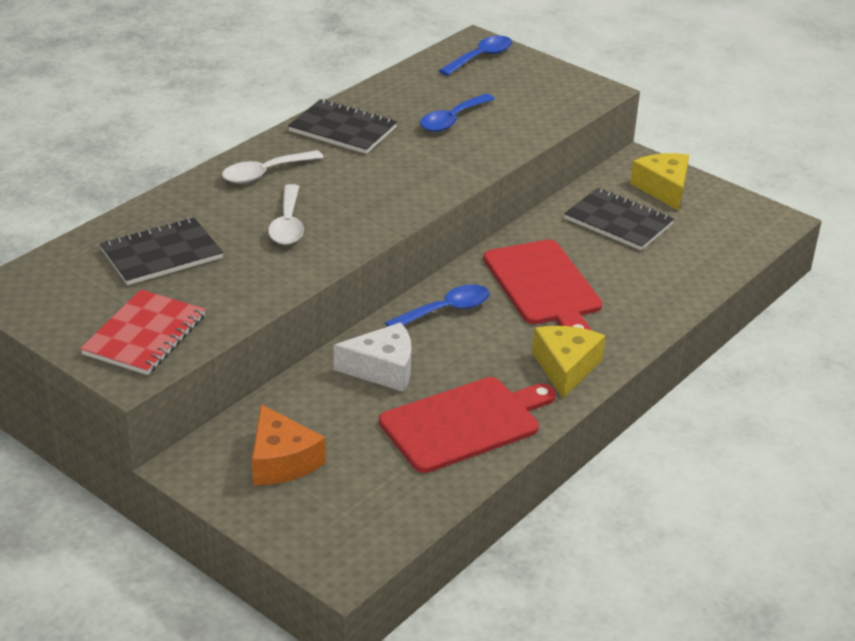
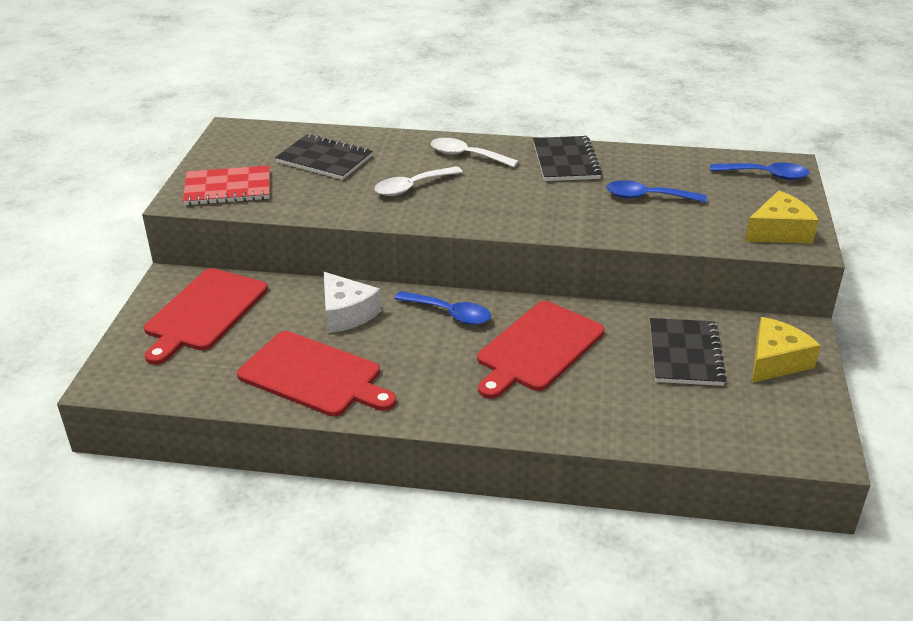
camera: 60 degrees right, 0 degrees up
(281, 461) = (204, 312): orange cheese -> red cutting board
(565, 368) = (435, 401): yellow cheese -> yellow cheese (779, 232)

